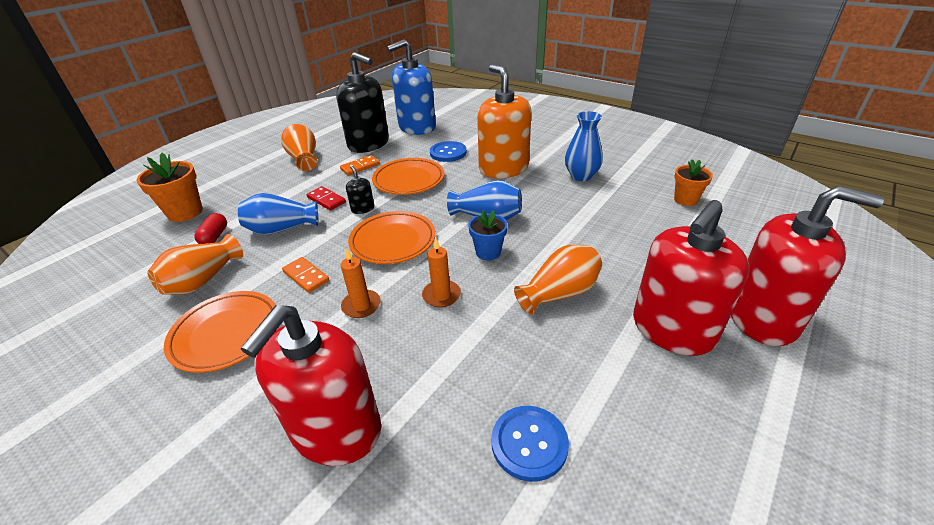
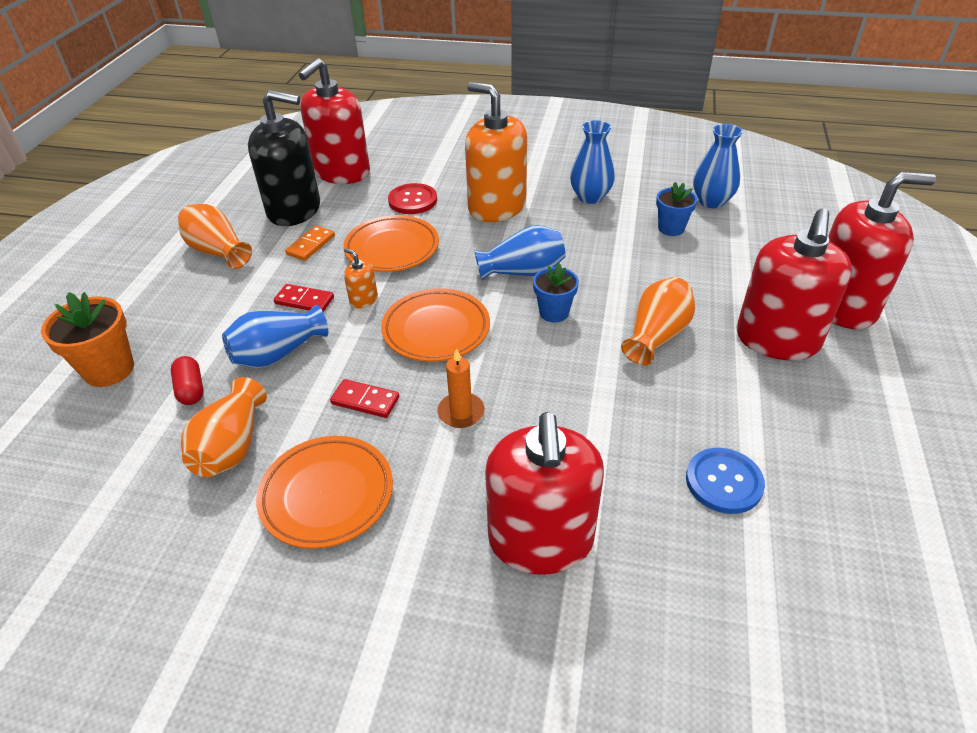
camera: 25 degrees left, 5 degrees up
(306, 276) = (365, 401): orange domino -> red domino
(362, 209) = (363, 300): black soap dispenser -> orange soap dispenser
(417, 127) = (342, 172): blue soap dispenser -> red soap dispenser
(441, 295) = (540, 374): orange candle -> none
(448, 153) = (413, 200): blue button -> red button
(633, 213) = (671, 228): none -> blue flower pot
(685, 200) = (711, 201): orange flower pot -> blue vase

